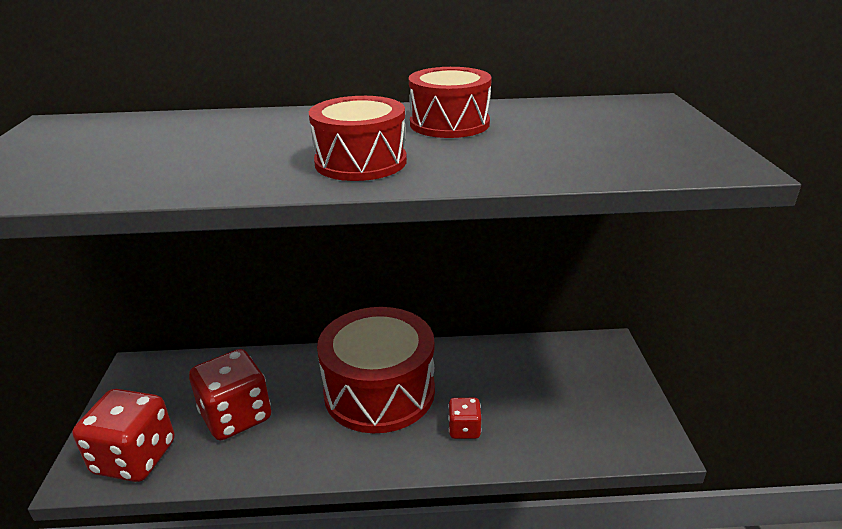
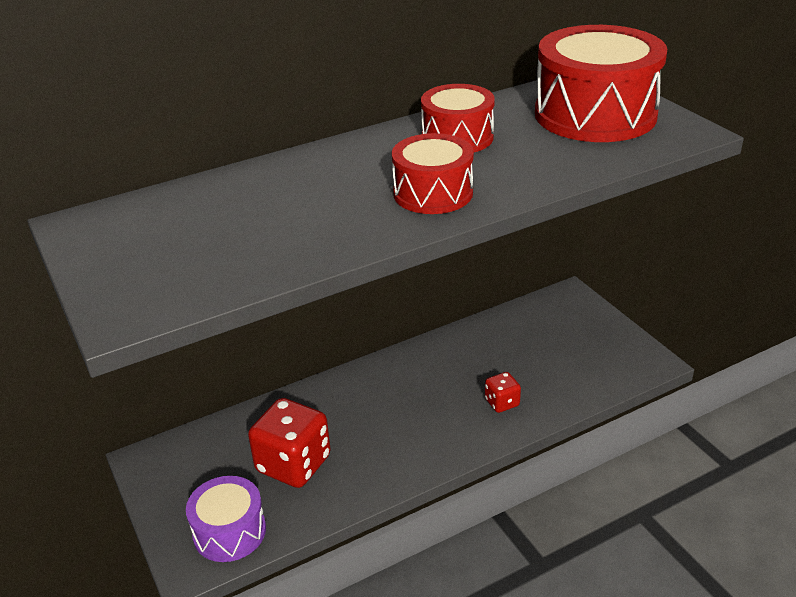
camera: 25 degrees left, 5 degrees up
(135, 457) = (229, 531): red dice -> purple drum
(379, 391) = (407, 398): red drum -> red drum (595, 114)

